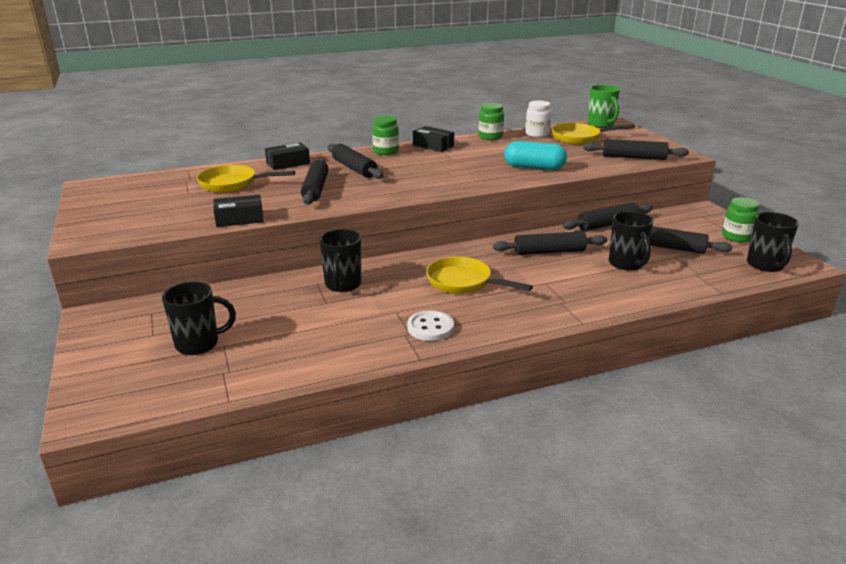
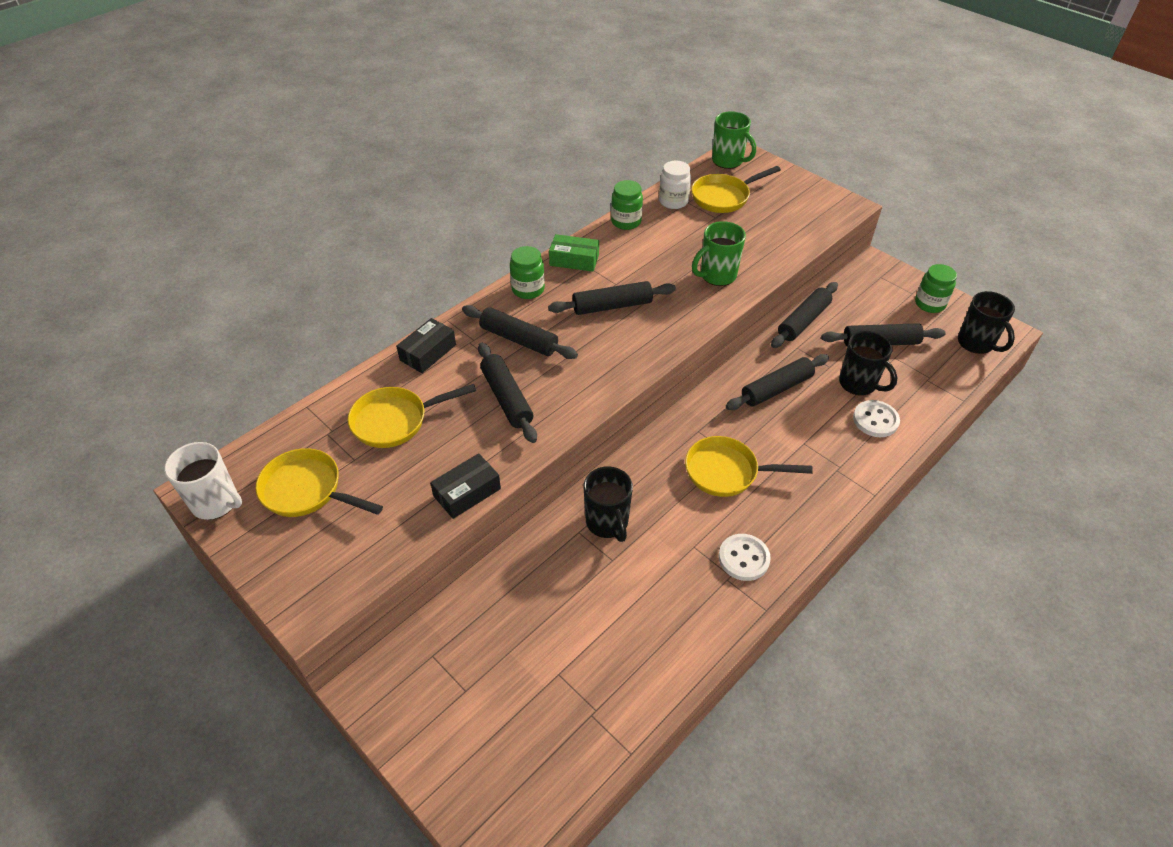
camera: 25 degrees left, 20 degrees up
(89, 192) = (216, 503): none -> white mug
(145, 198) = (307, 490): none -> yellow pan
(199, 344) = (529, 683): black mug -> none
(433, 145) = (574, 260): black box -> green box
(534, 167) = (717, 276): turquoise capsule -> green mug
(623, 285) = (875, 420): none -> white button
(633, 157) = (803, 224): black rolling pin -> black rolling pin (612, 306)

